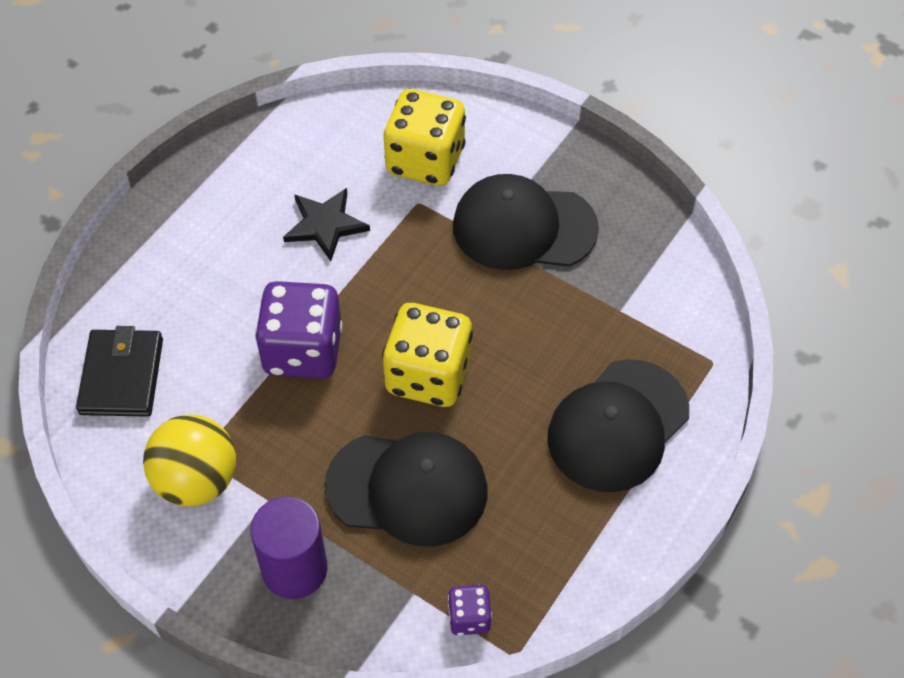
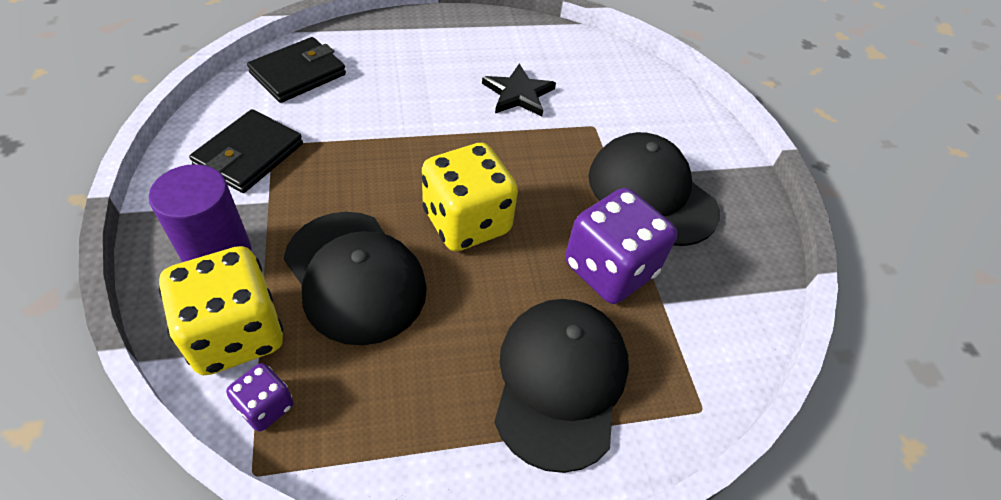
camera: 40 degrees right, 5 degrees down
(196, 480) = (249, 155): yellow ball -> black wallet
(302, 351) = (410, 143): purple dice -> purple dice (609, 269)
(425, 160) = (628, 109): yellow dice -> yellow dice (236, 333)
(617, 426) = (560, 381): black cap -> black cap turned 105 degrees clockwise

